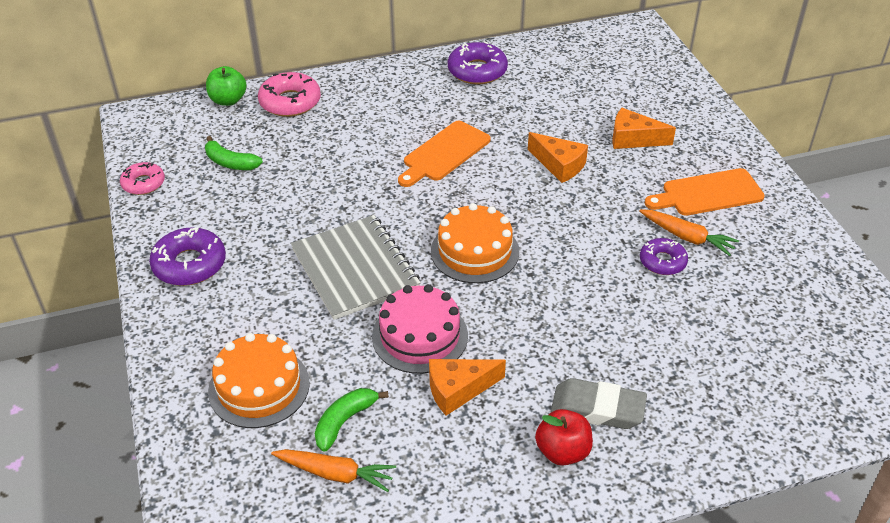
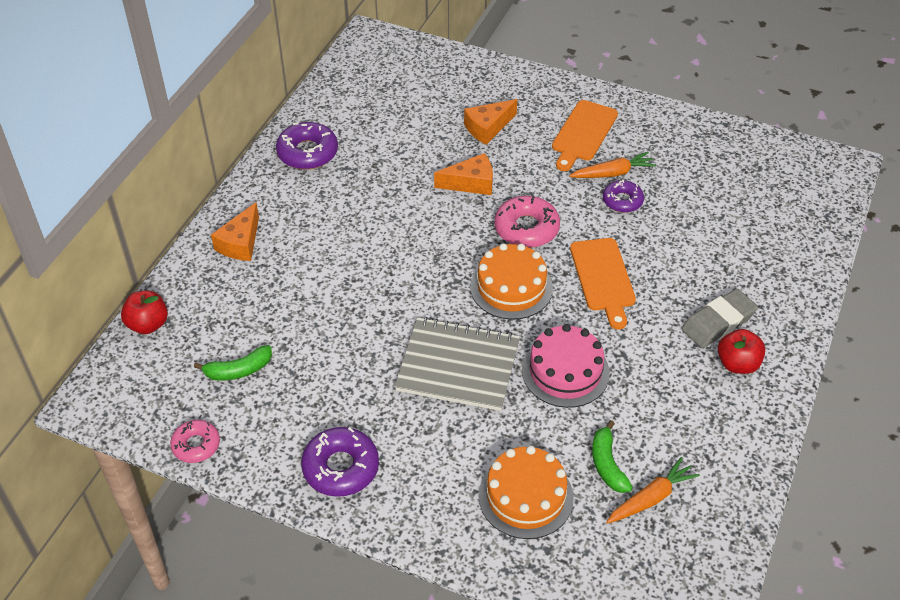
camera: 50 degrees left, 5 degrees up
(228, 100) = (148, 324): green apple -> red apple
(290, 102) = (203, 286): pink donut -> pink donut (526, 228)
(444, 153) = (384, 235): orange cutting board -> orange cutting board (603, 278)
(458, 390) = (636, 382): orange cheese -> orange cheese (240, 243)

